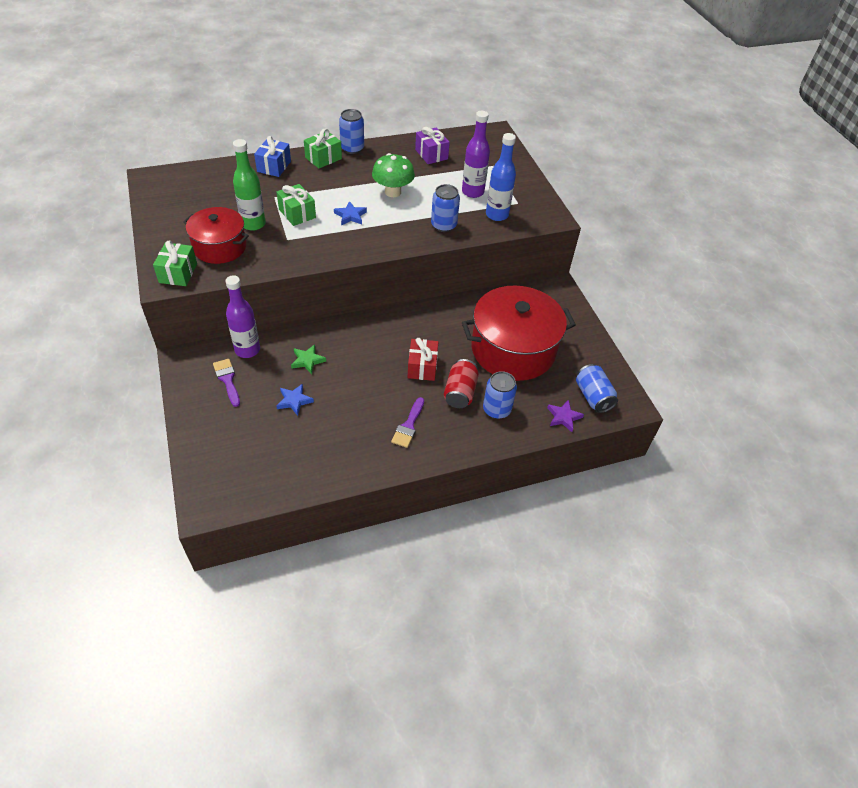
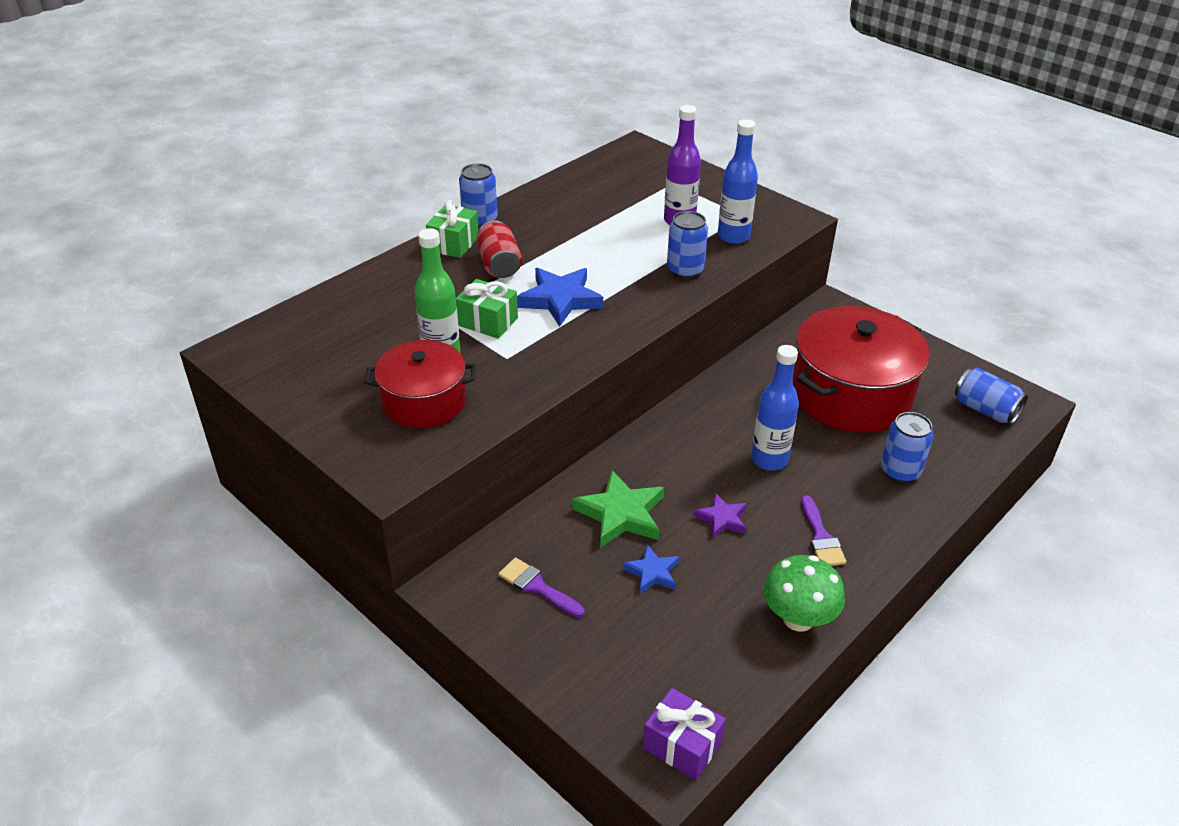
camera: 25 degrees left, 10 degrees down
(178, 273) = (398, 458): green gift -> none
(247, 350) = (528, 536): purple bottle -> none
(274, 166) = (397, 275): blue gift -> none
(307, 360) = (621, 514): green star -> green star, size x1.73
(350, 216) = (560, 300): blue star -> blue star, size x1.73
(393, 192) = (584, 253): green mushroom -> green mushroom (798, 618)
(422, 367) = (769, 460): red gift -> blue bottle
(431, 154) = (586, 195): purple gift -> purple gift (682, 745)
(460, 392) = (841, 470): red can -> red can (499, 265)
(563, 417) = (978, 446): purple star -> purple star (722, 519)

